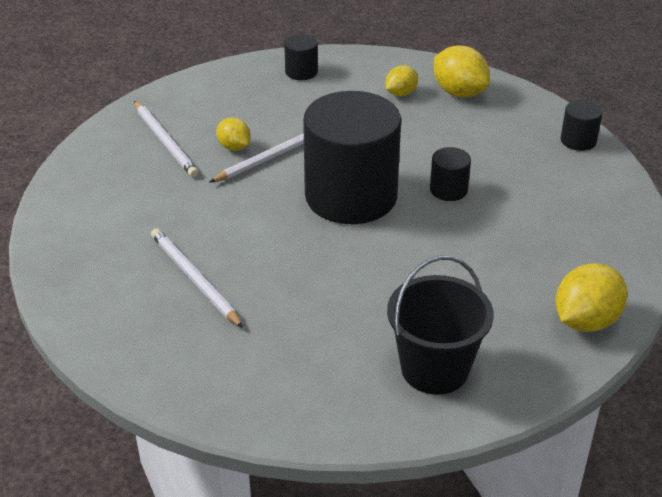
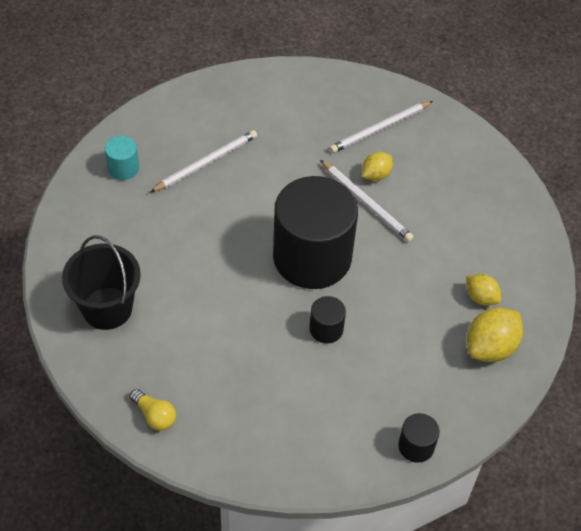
camera: 85 degrees right, 15 degrees up
(191, 360) = (123, 168): none -> turquoise cylinder
(301, 72) = (506, 217): black cylinder -> none
(585, 321) = (154, 415): yellow lemon -> yellow light bulb

